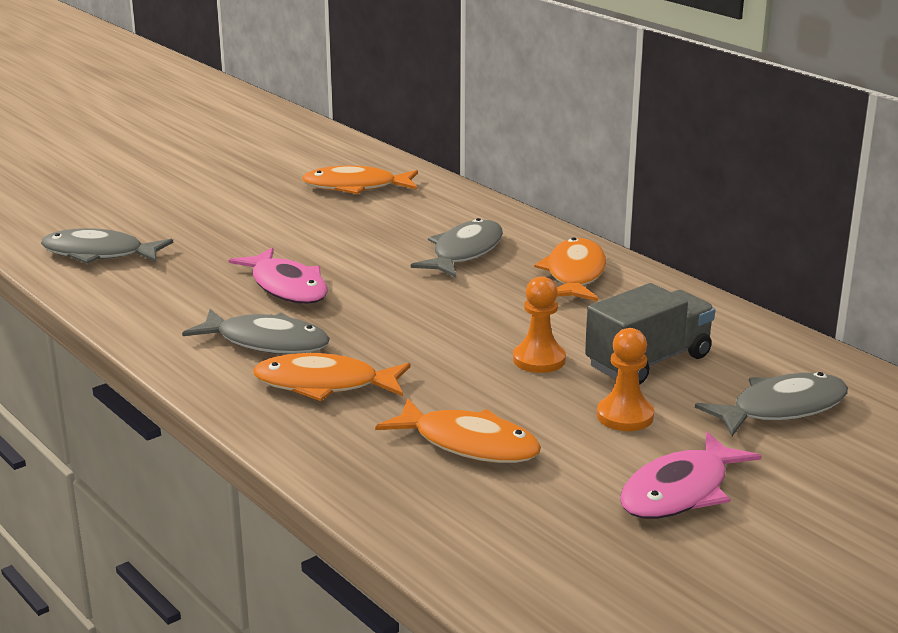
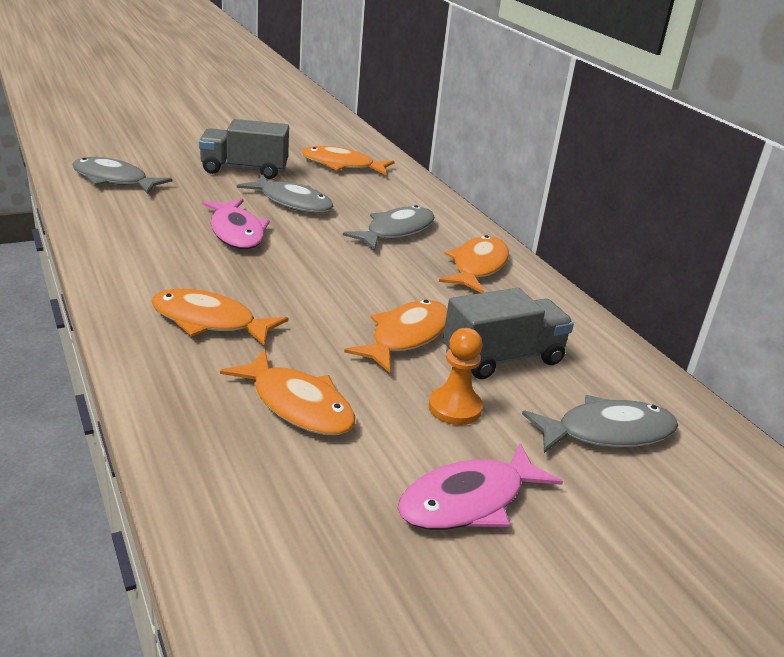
camera: 10 degrees right, 5 degrees up
(244, 214) = (244, 170): none -> grey truck
(267, 342) = (188, 275): grey fish -> grey fish (292, 202)
(539, 360) = (406, 336): orange pawn -> orange fish

